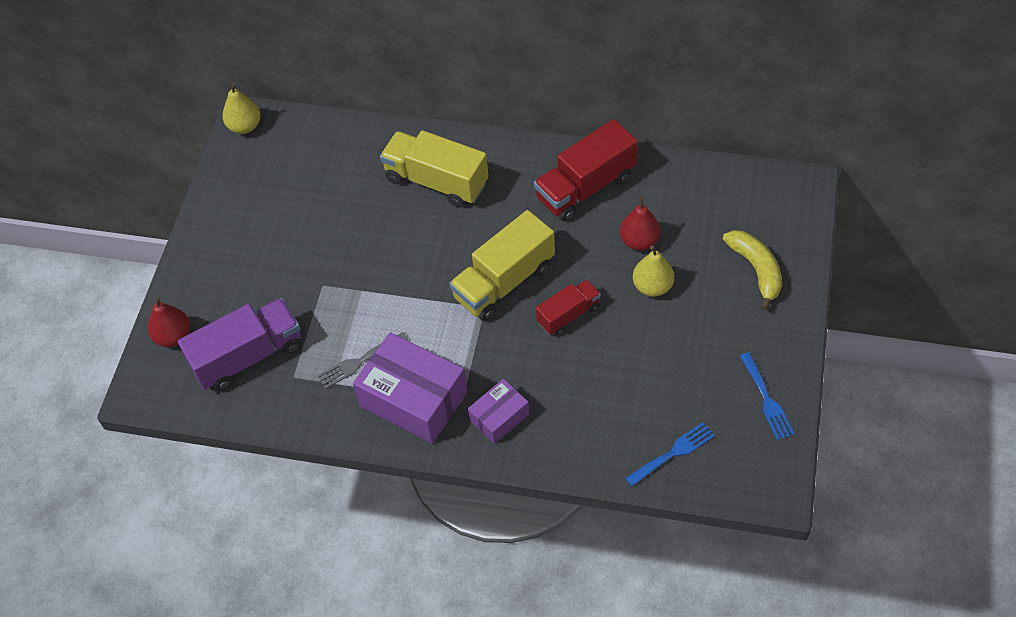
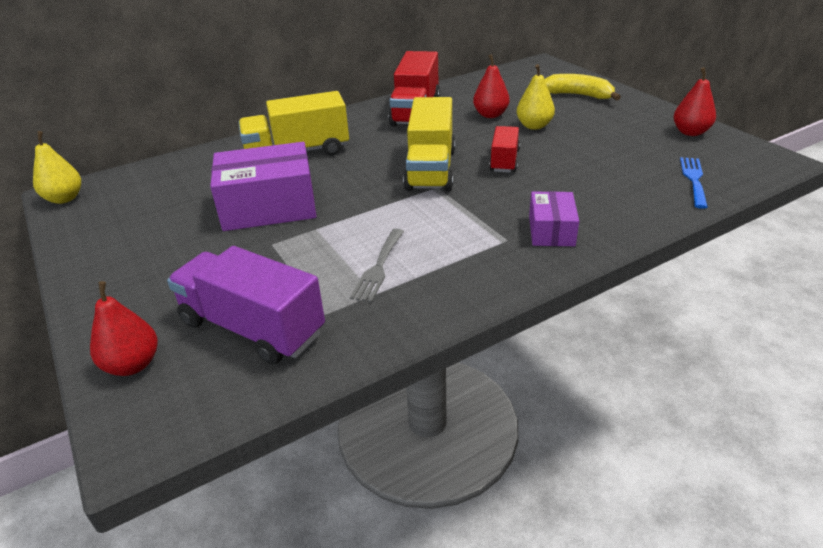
camera: 45 degrees left, 20 degrees down
(248, 356) = (252, 328): purple truck -> purple truck turned 75 degrees counterclockwise
(413, 399) = (465, 261): purple box -> purple box (269, 206)
(767, 400) = (690, 132): blue fork -> red pear

